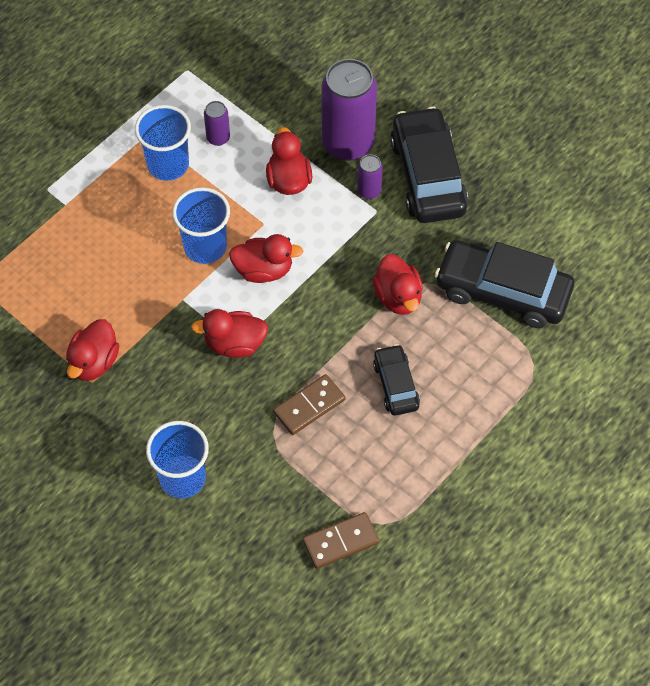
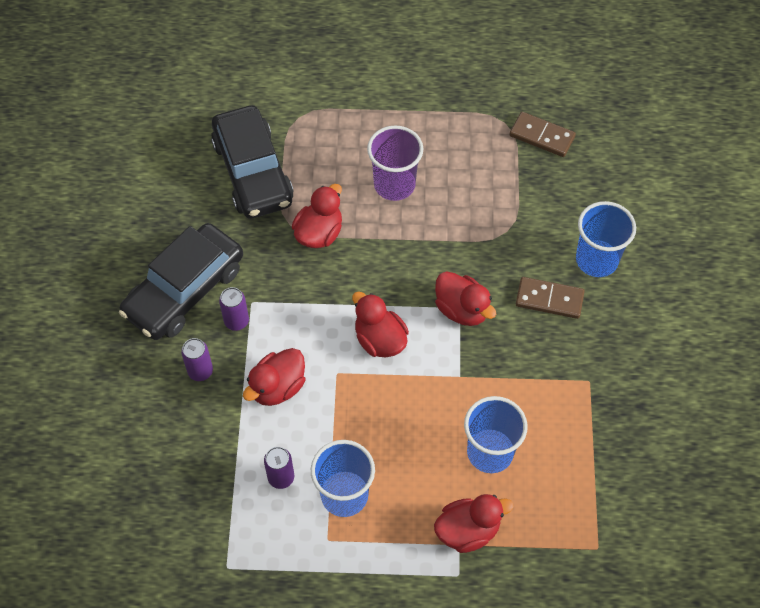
camera: 130 degrees left, 0 degrees up
(94, 362) = (572, 394): red duck -> red duck (468, 530)
(205, 247) = (398, 399): blue cup -> blue cup (490, 452)
(309, 406) = (464, 224): brown domino -> brown domino (549, 299)
(348, 143) = (200, 371): purple can -> purple can, size x0.45
(396, 385) = (394, 185): black car -> purple cup

